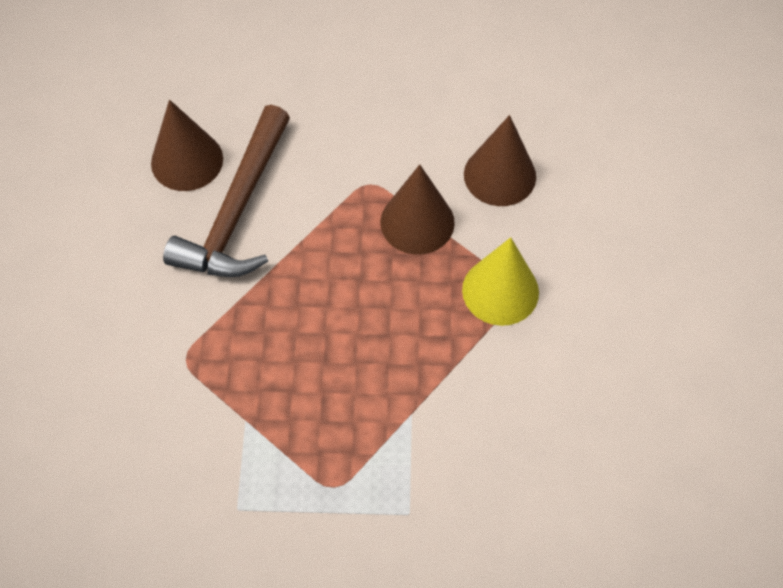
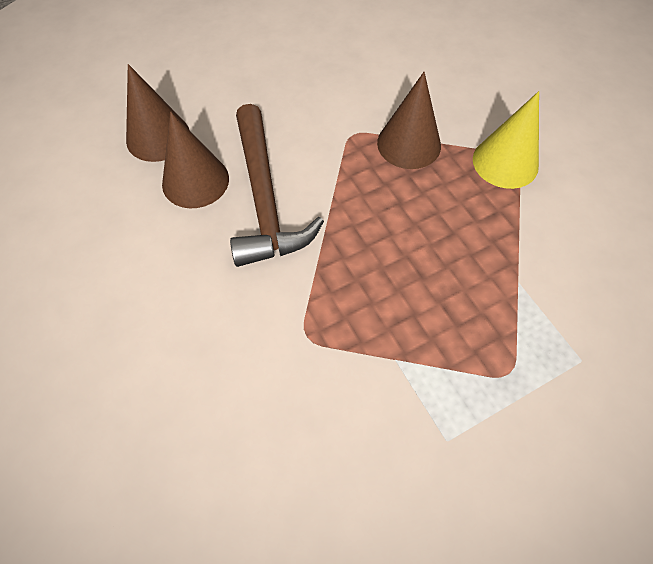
camera: 30 degrees left, 0 degrees up
(500, 175) = (440, 88): brown cone -> brown cone (158, 137)

